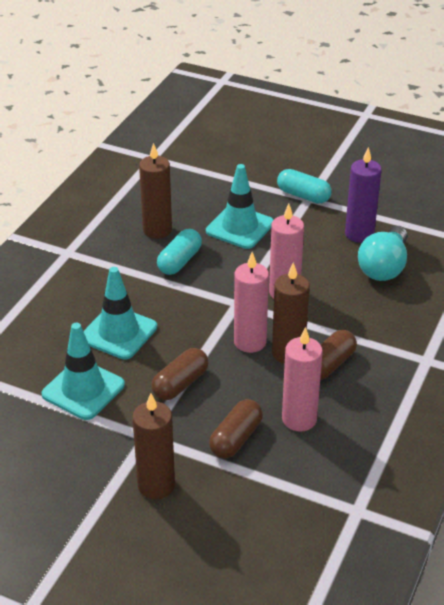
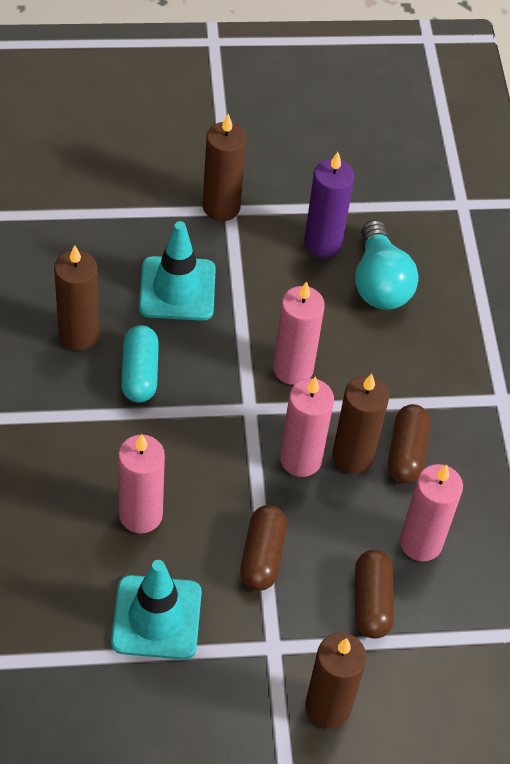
camera: 35 degrees left, 15 degrees up
(119, 333) = (140, 515): turquoise traffic cone -> pink candle
(303, 195) = (221, 207): turquoise capsule -> brown candle

